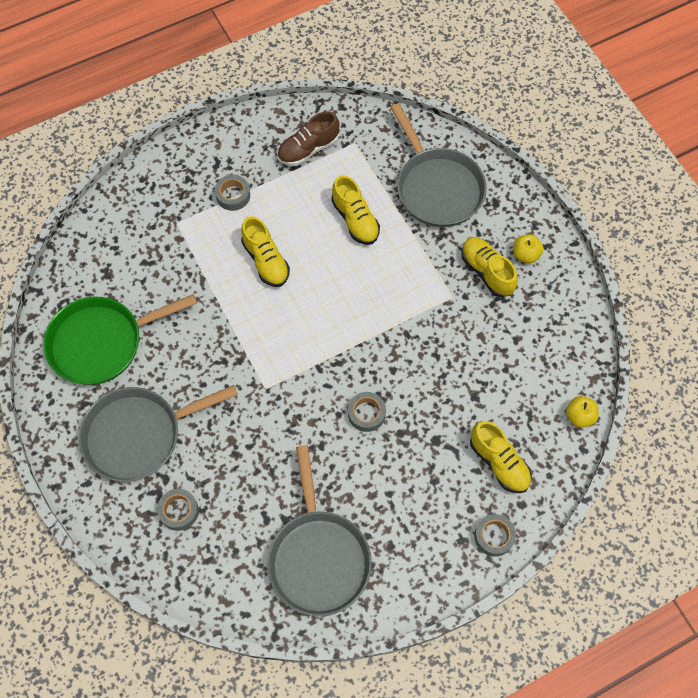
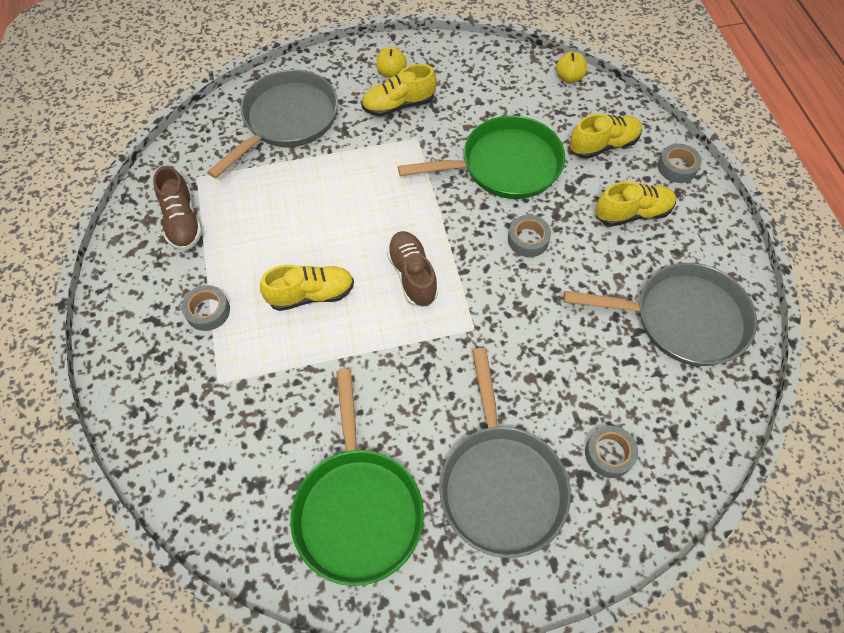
camera: 75 degrees left, 5 degrees down
(304, 329) = (412, 275): none -> brown shoe
(355, 220) = (294, 198): yellow shoe -> yellow shoe (632, 213)
(437, 187) = (287, 120): grey pan -> grey pan turned 45 degrees counterclockwise
(444, 378) = (504, 165): none -> green pan

